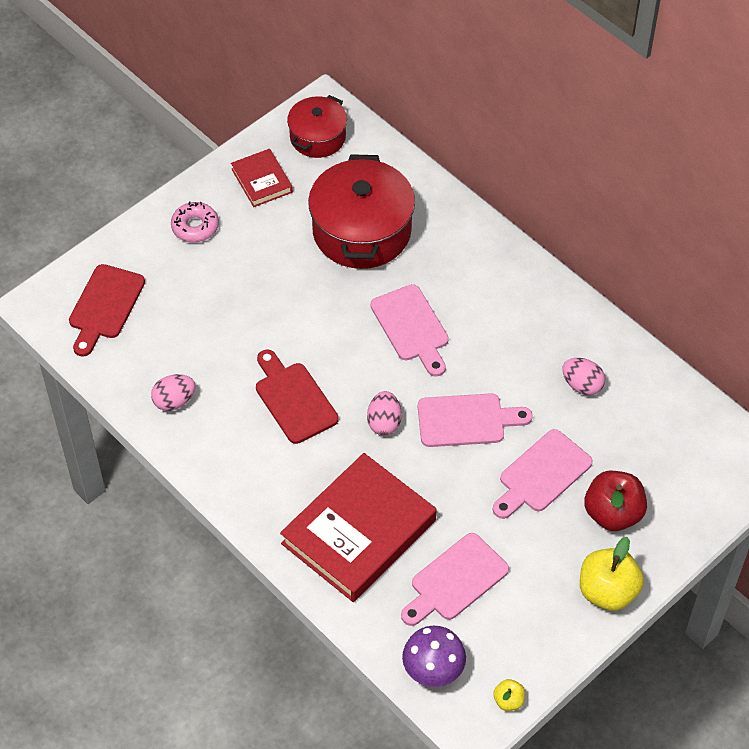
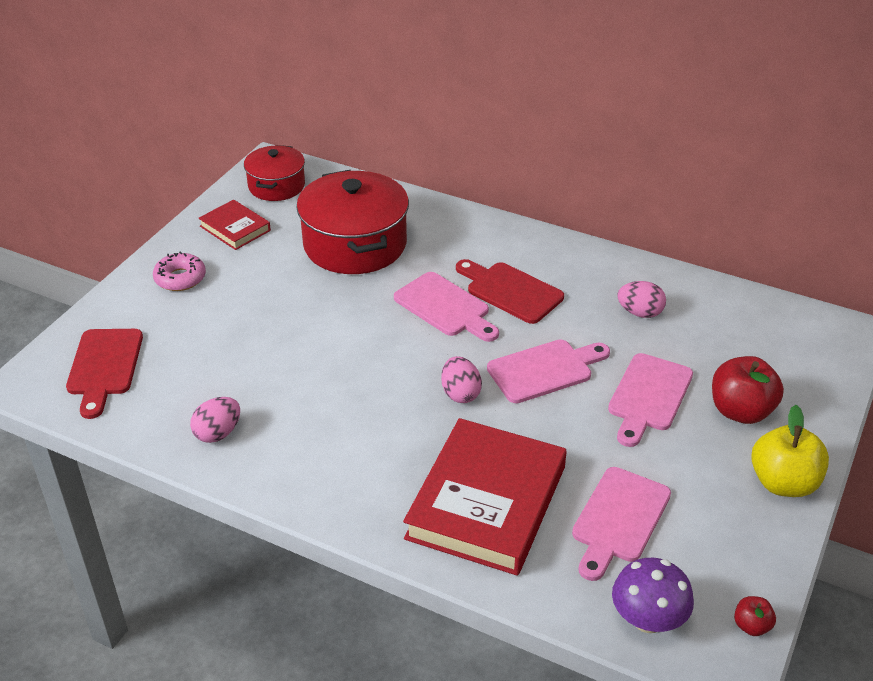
camera: 20 degrees left, 15 degrees down
(293, 399) = (352, 398): red cutting board -> red cutting board (510, 291)
(508, 700) = (751, 626): yellow apple -> red apple

